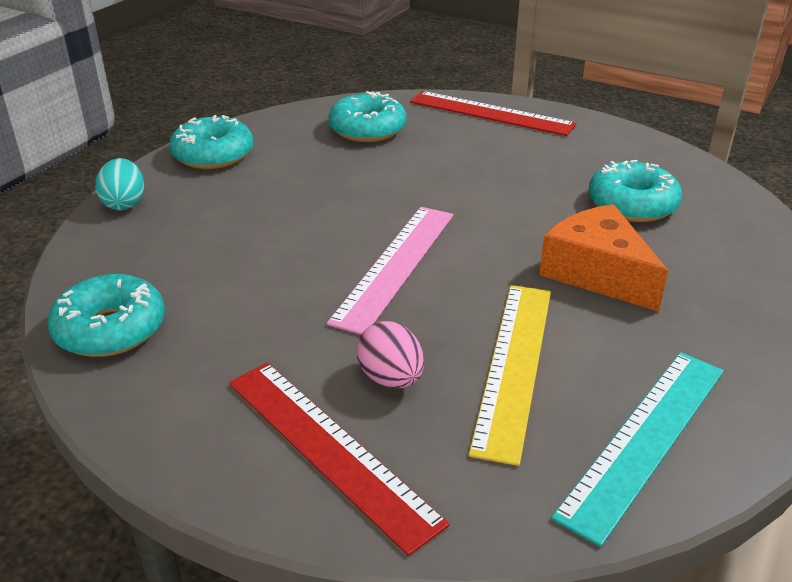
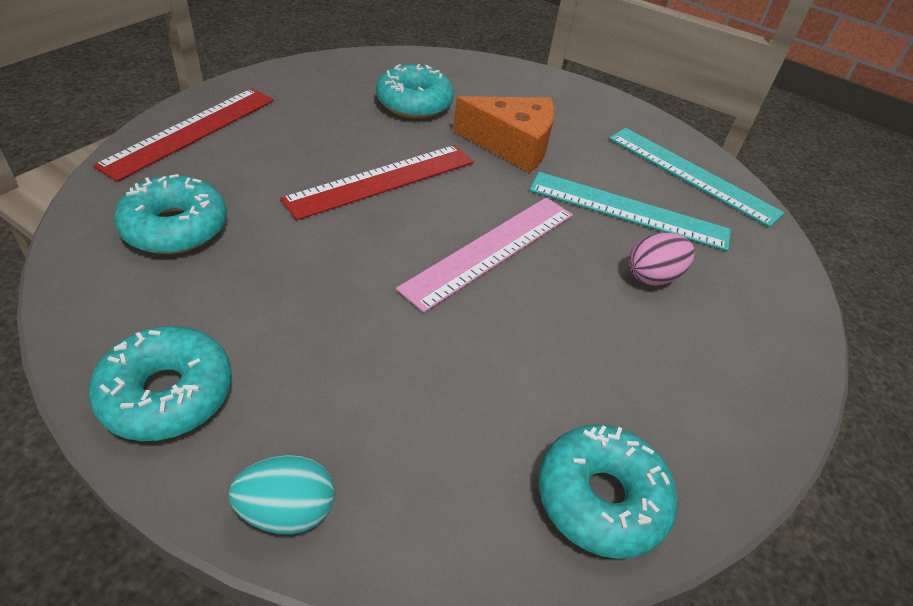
camera: 90 degrees left, 10 degrees up
(328, 449) = (739, 323): red ruler -> red ruler (382, 180)
(396, 265) = (490, 250): pink ruler -> pink ruler turned 75 degrees counterclockwise
(514, 365) = (628, 210): yellow ruler -> turquoise ruler
(597, 273) = (512, 145): orange cheese -> orange cheese turned 135 degrees counterclockwise

